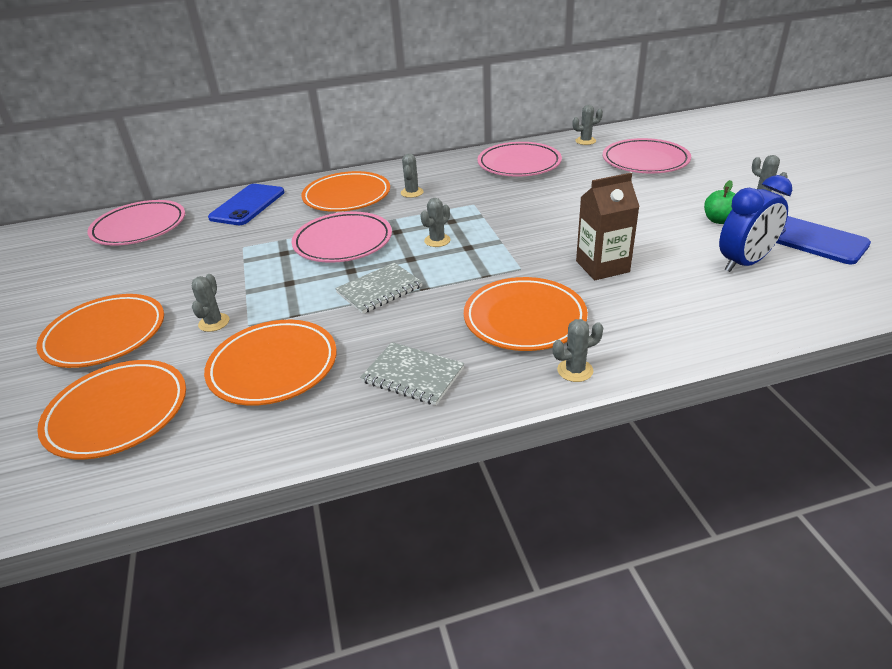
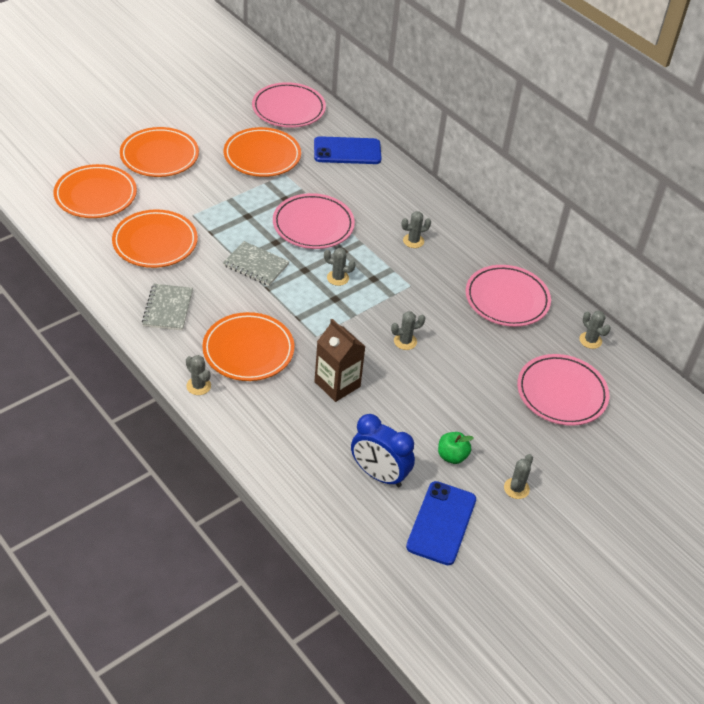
camera: 60 degrees right, 10 degrees up
(214, 322) = (189, 198): grey cactus -> grey cactus (405, 341)
(347, 196) = (388, 203): orange plate -> orange plate (262, 156)

